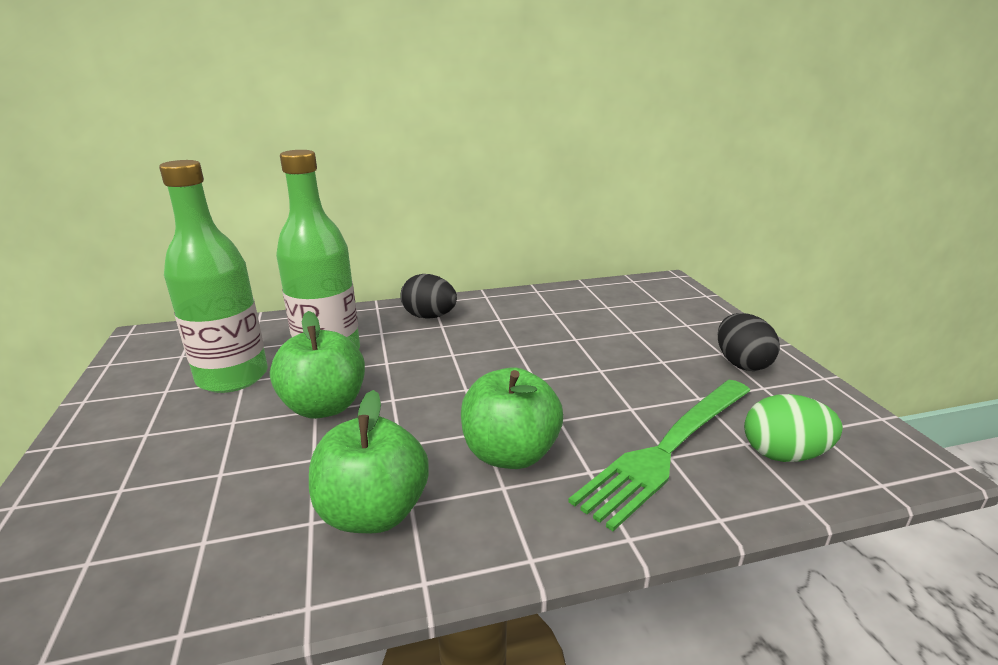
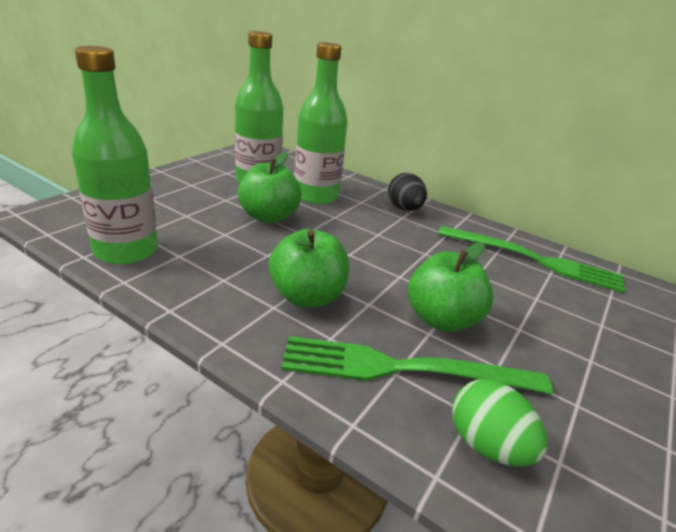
camera: 45 degrees right, 5 degrees up
(231, 574) = (126, 251): none -> green bottle
(373, 512) = (204, 270): green apple -> green apple (441, 319)
(582, 303) = (533, 259): none -> green fork
(741, 363) = (594, 378): black egg -> none

